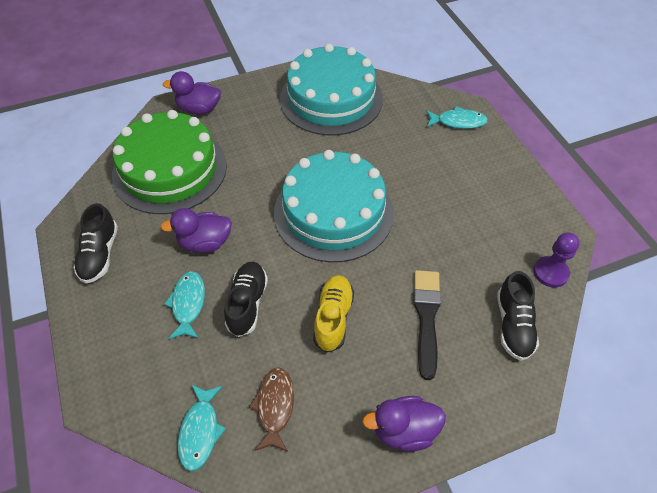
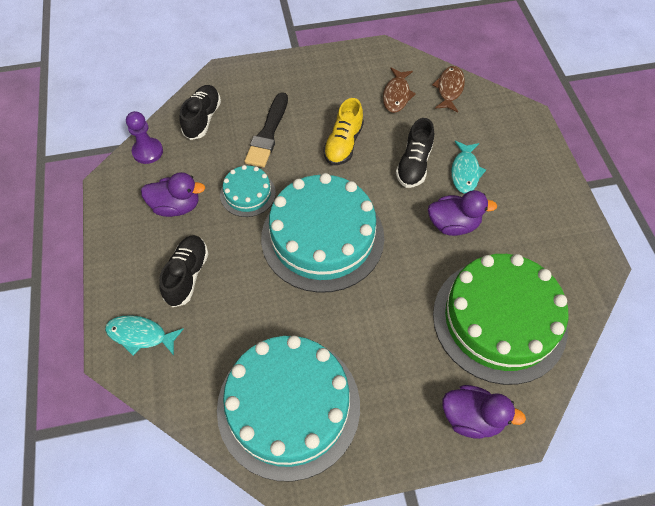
camera: 170 degrees left, 5 degrees up
(100, 254) = (555, 228): black shoe -> black shoe (187, 275)
(200, 431) = (449, 89): turquoise fish -> brown fish
(404, 430) = (310, 71): purple duck -> purple duck (176, 206)
(421, 243) = (248, 194): none -> turquoise cake

